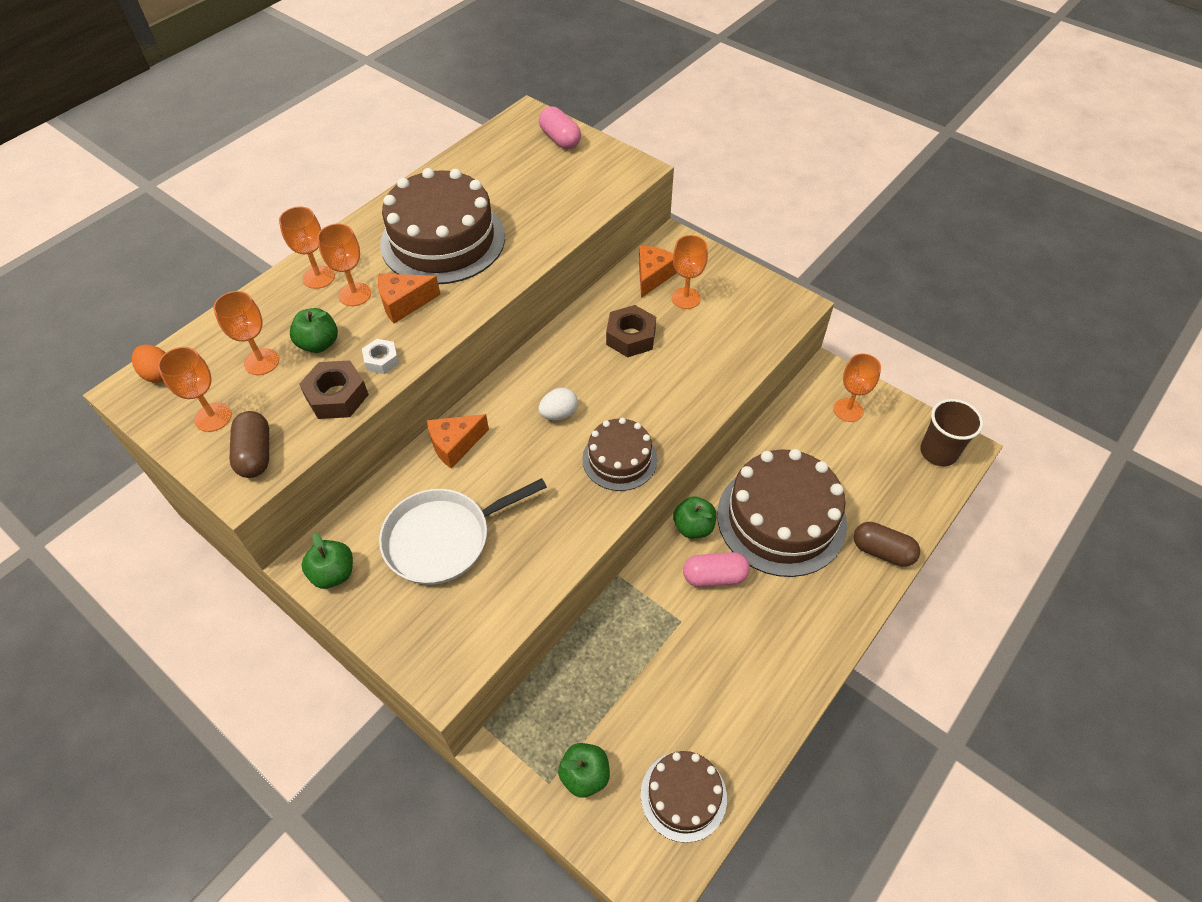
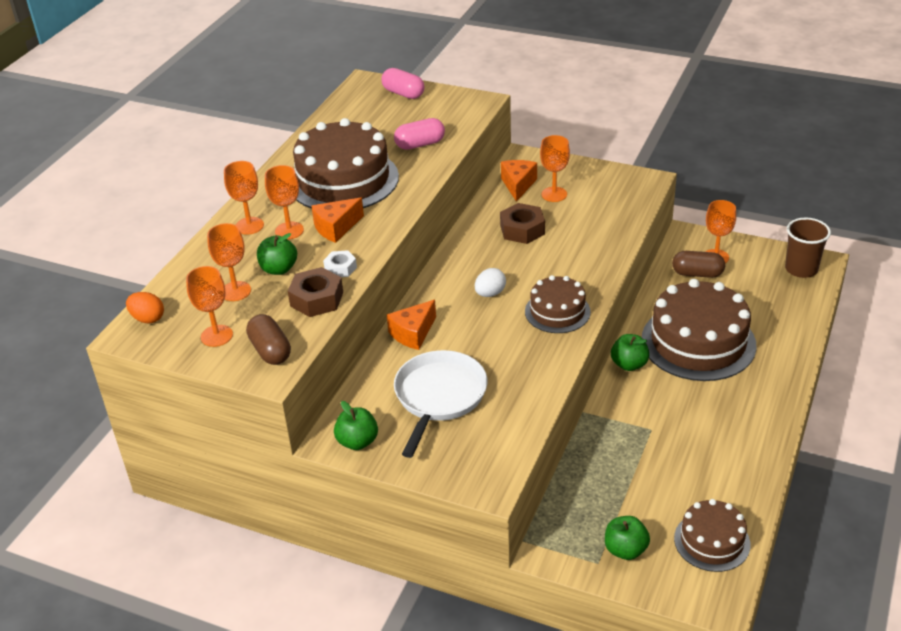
camera: 15 degrees left, 15 degrees down
(443, 538) = (439, 397): white pan -> white pan turned 150 degrees clockwise
(714, 576) = (663, 393): pink capsule -> pink capsule (420, 144)
(882, 551) = (789, 344): brown capsule -> brown capsule (697, 274)

